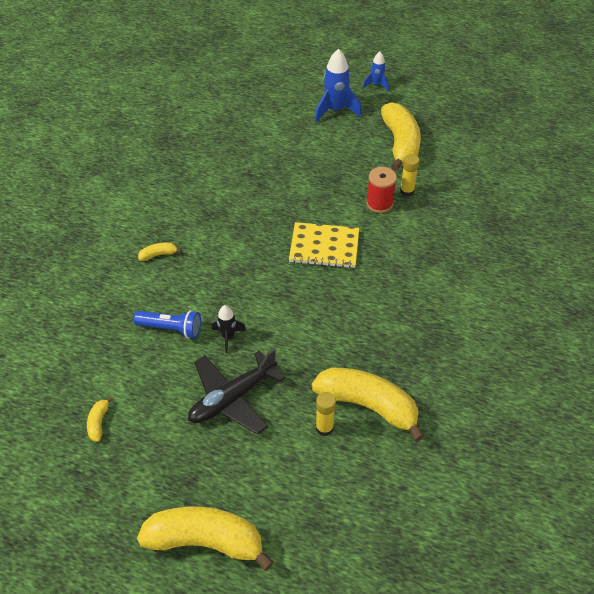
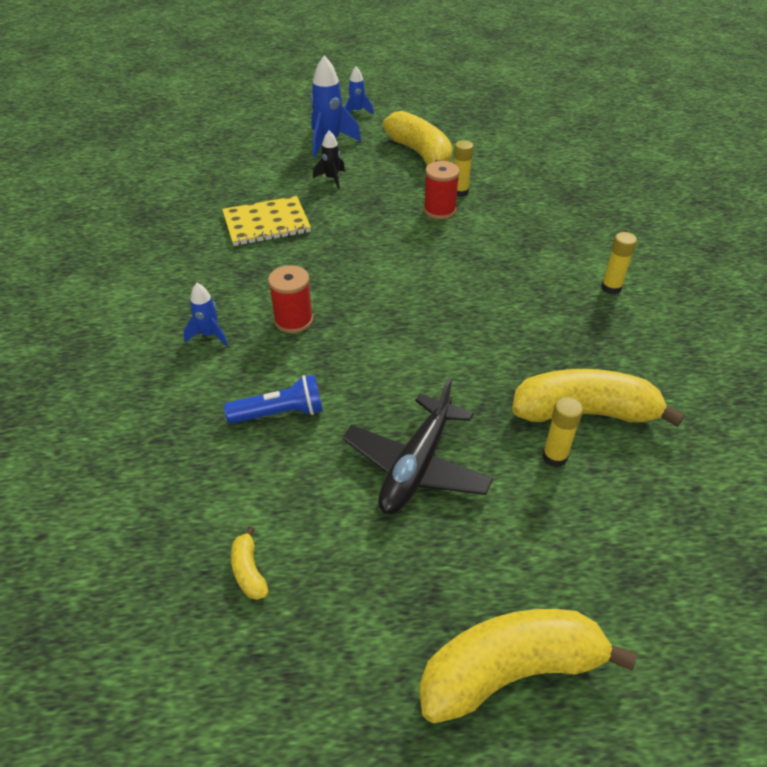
camera: 25 degrees left, 5 degrees down
(158, 255) = (209, 335): yellow banana -> blue rocket
(218, 263) = (293, 320): none -> red spool
(228, 337) = (361, 397): black rocket -> black rocket (332, 179)
(324, 247) = (410, 267): yellow notebook -> yellow notebook (266, 223)
(463, 317) = (611, 288): none -> yellow glue stick

